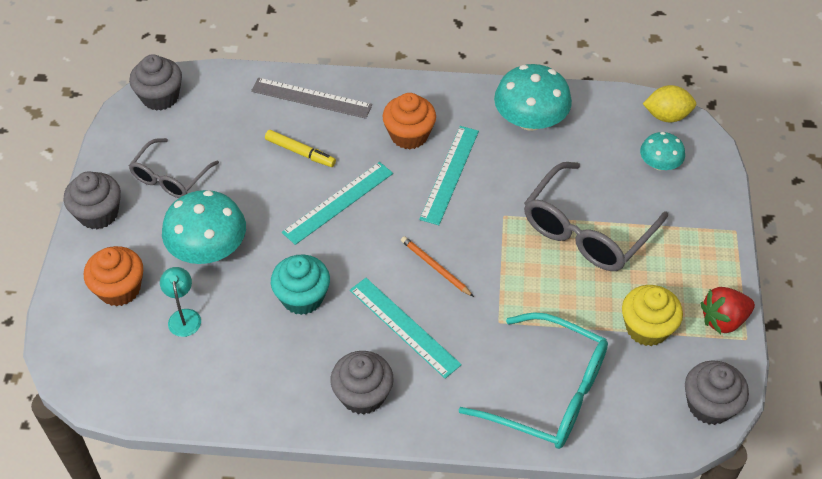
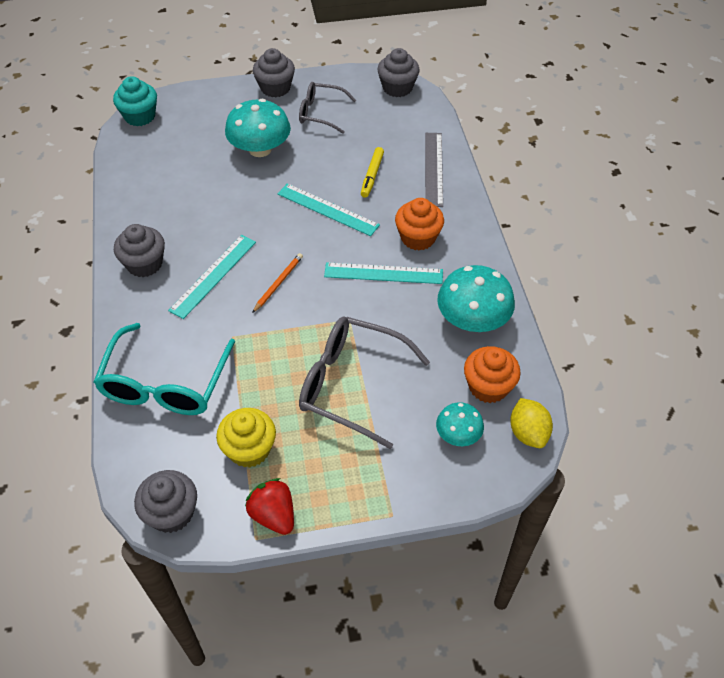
camera: 75 degrees right, 0 degrees up
(119, 289) = (212, 115): orange cupcake -> orange cupcake (488, 387)
(184, 316) = (196, 152): turquoise lamp -> none
(302, 297) = (228, 210): turquoise cupcake -> turquoise cupcake (140, 116)

